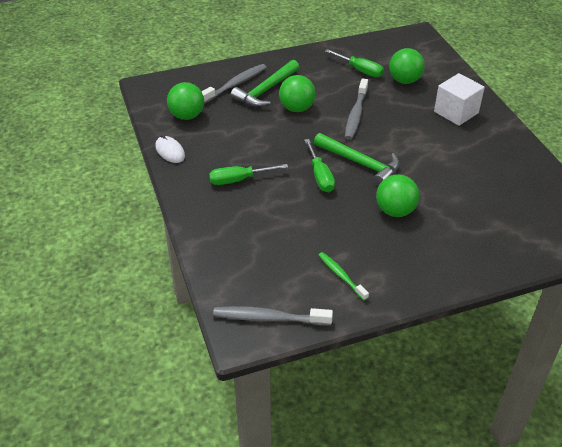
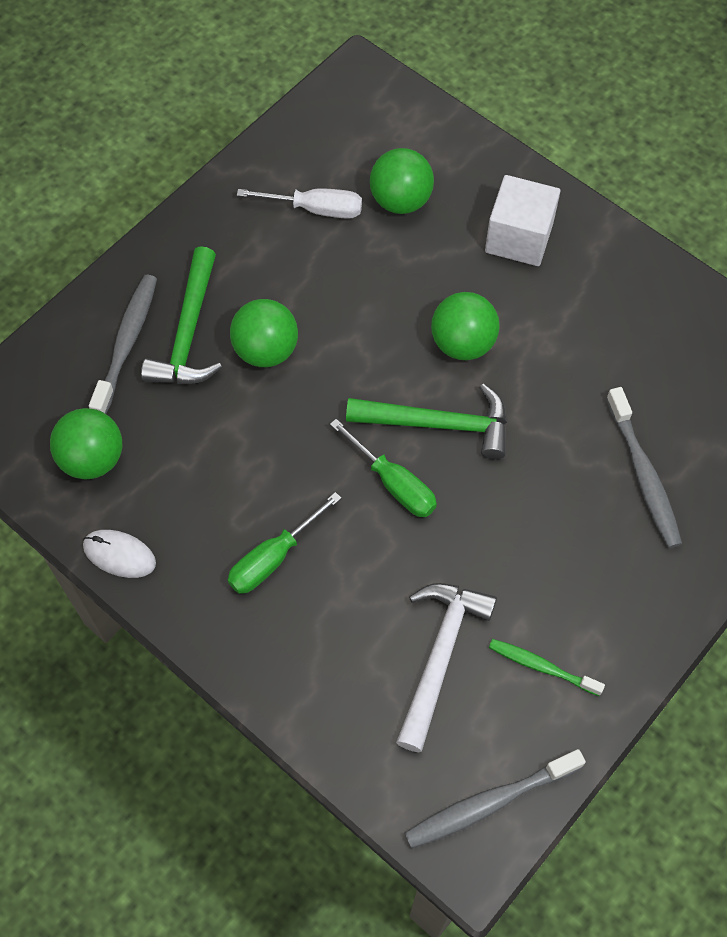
camera: 30 degrees left, 20 degrees up
(290, 249) = (440, 656): none -> white hammer
(356, 114) = (369, 317): grey toothbrush -> grey toothbrush (643, 474)
(360, 70) = (316, 209): green screwdriver -> white screwdriver
(395, 211) = (545, 497): green ball -> green ball (462, 343)

